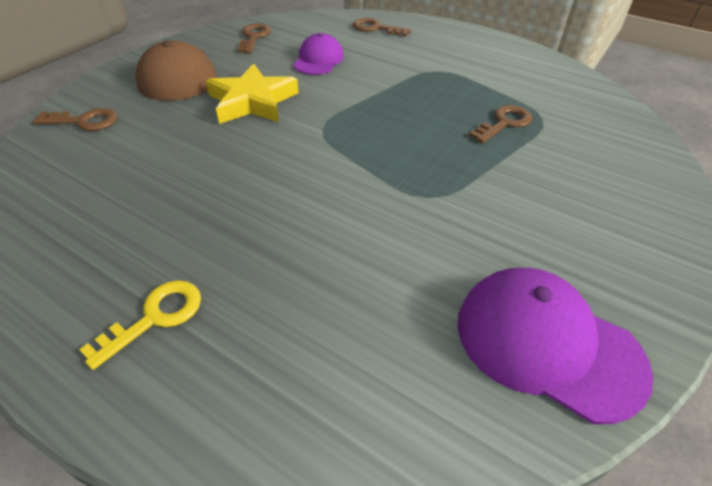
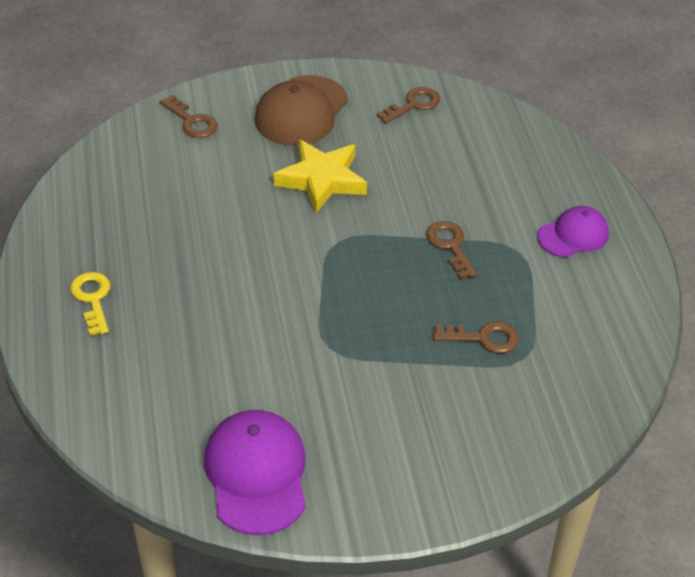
camera: 45 degrees right, 0 degrees up
(155, 317) = (92, 299): yellow key -> yellow key turned 105 degrees counterclockwise
(318, 60) = (431, 169): purple cap -> purple cap (573, 235)
(376, 28) = (540, 163): brown key -> brown key (450, 246)

